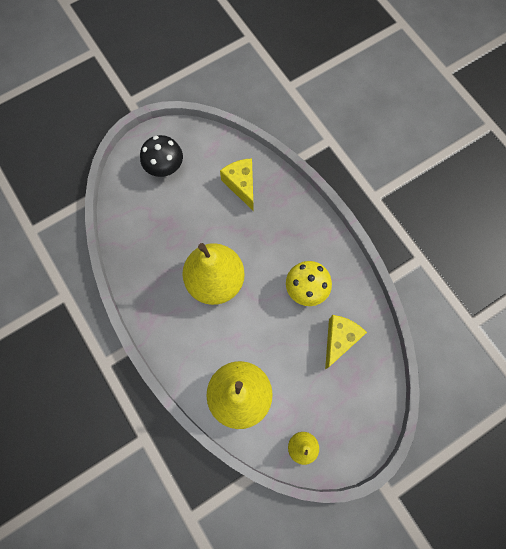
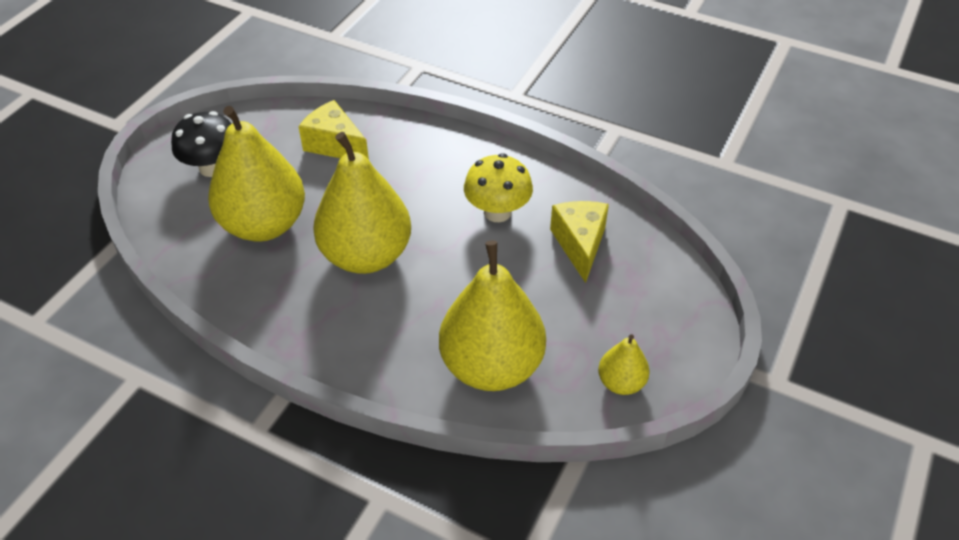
camera: 30 degrees left, 25 degrees down
(172, 227) = (264, 225): none -> yellow pear

